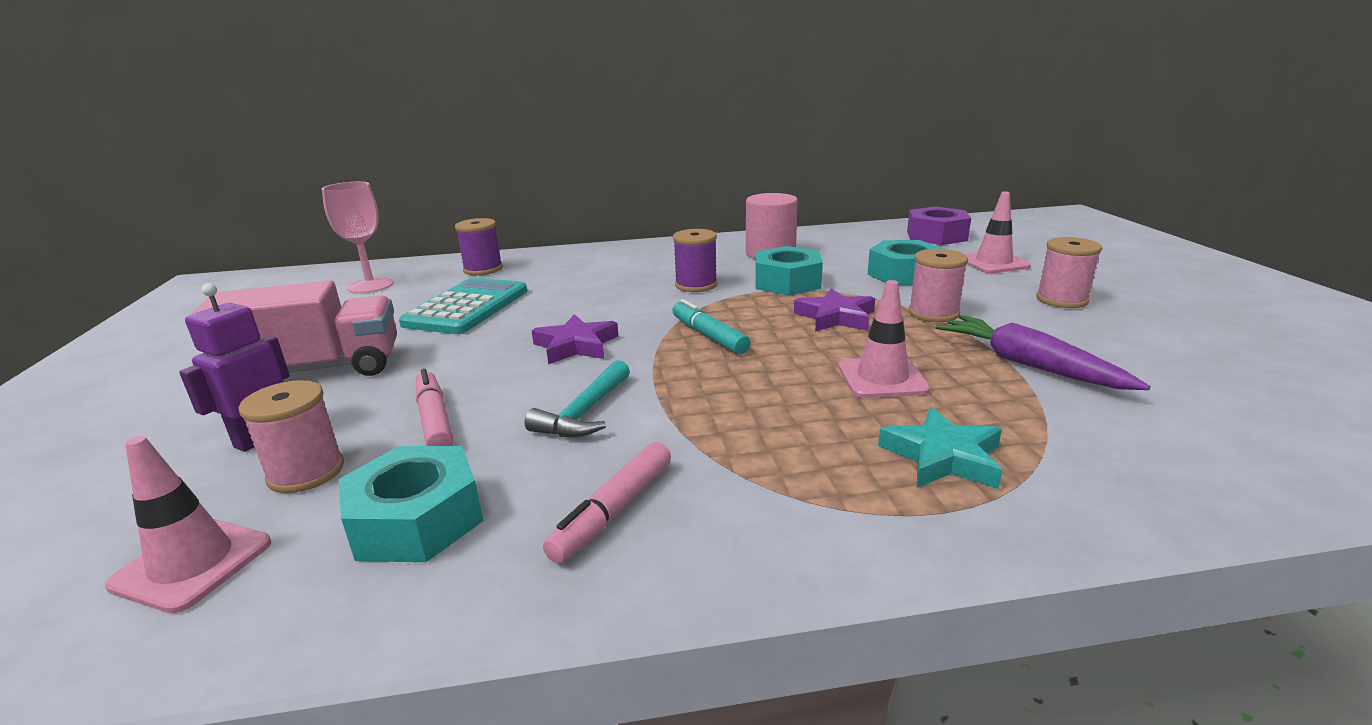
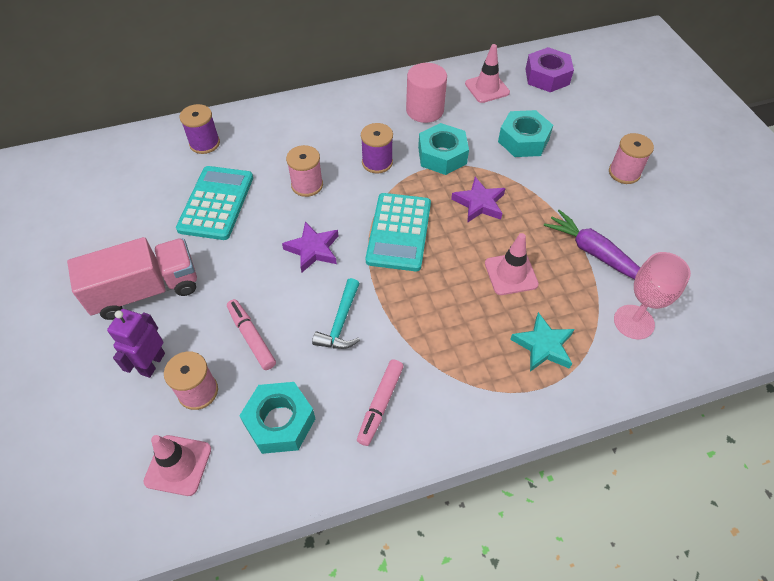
camera: 10 degrees left, 30 degrees up
(370, 286) = (124, 174): pink goblet -> pink goblet (633, 322)
(709, 336) = (399, 232): turquoise marker -> turquoise calculator
(933, 313) = (542, 195): pink spool -> pink spool (307, 185)
(993, 263) = (585, 120): pink traffic cone -> pink traffic cone (487, 88)

